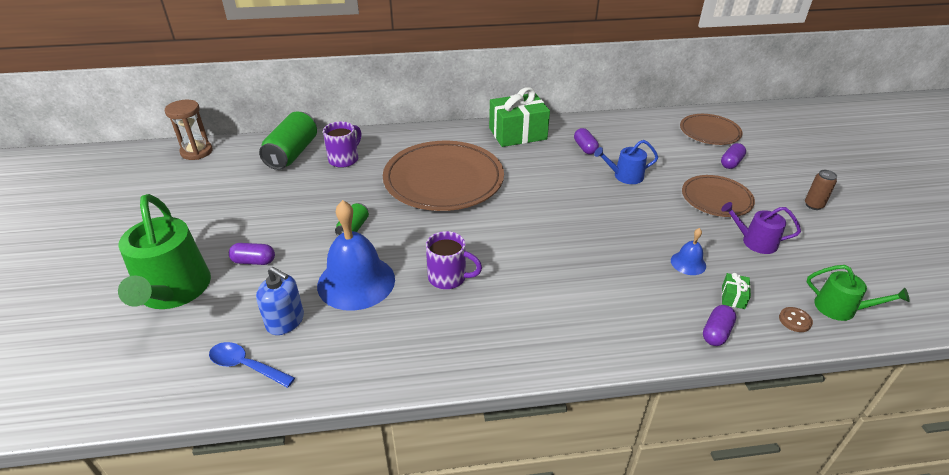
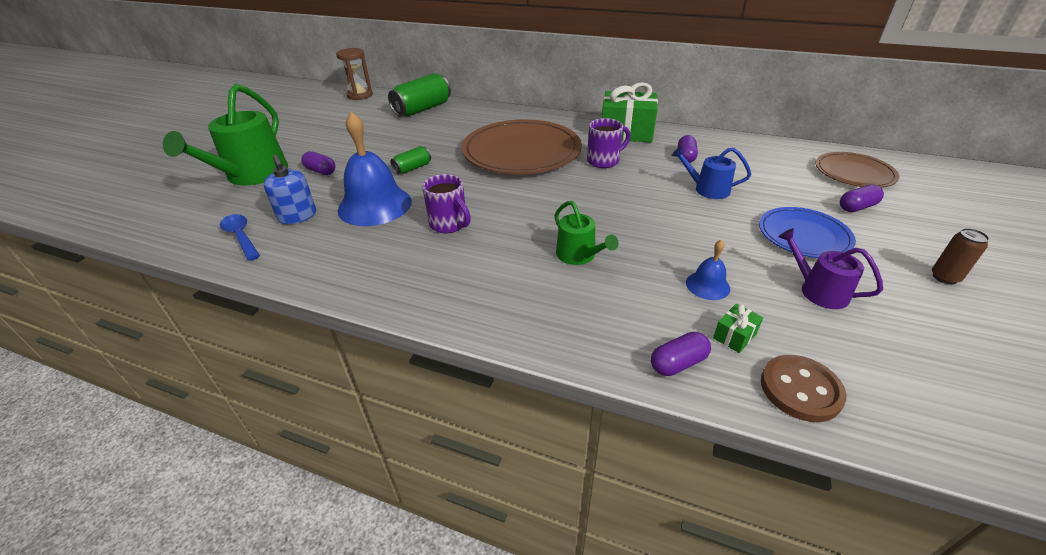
camera: 30 degrees right, 0 degrees up
(344, 159) = (456, 121): purple mug -> purple mug (604, 161)
(716, 199) = (803, 236): brown plate -> blue plate
(795, 320) = (800, 389): brown button -> brown button, size x1.77
(840, 308) = (886, 401): green watering can -> green watering can (579, 255)

